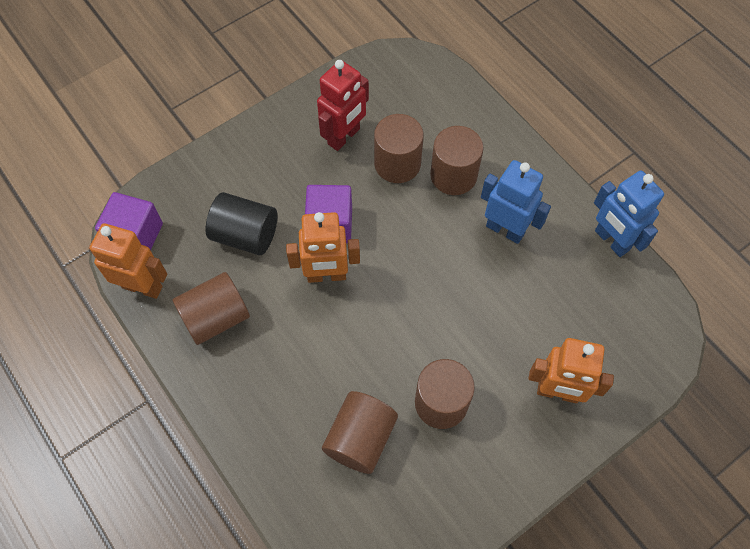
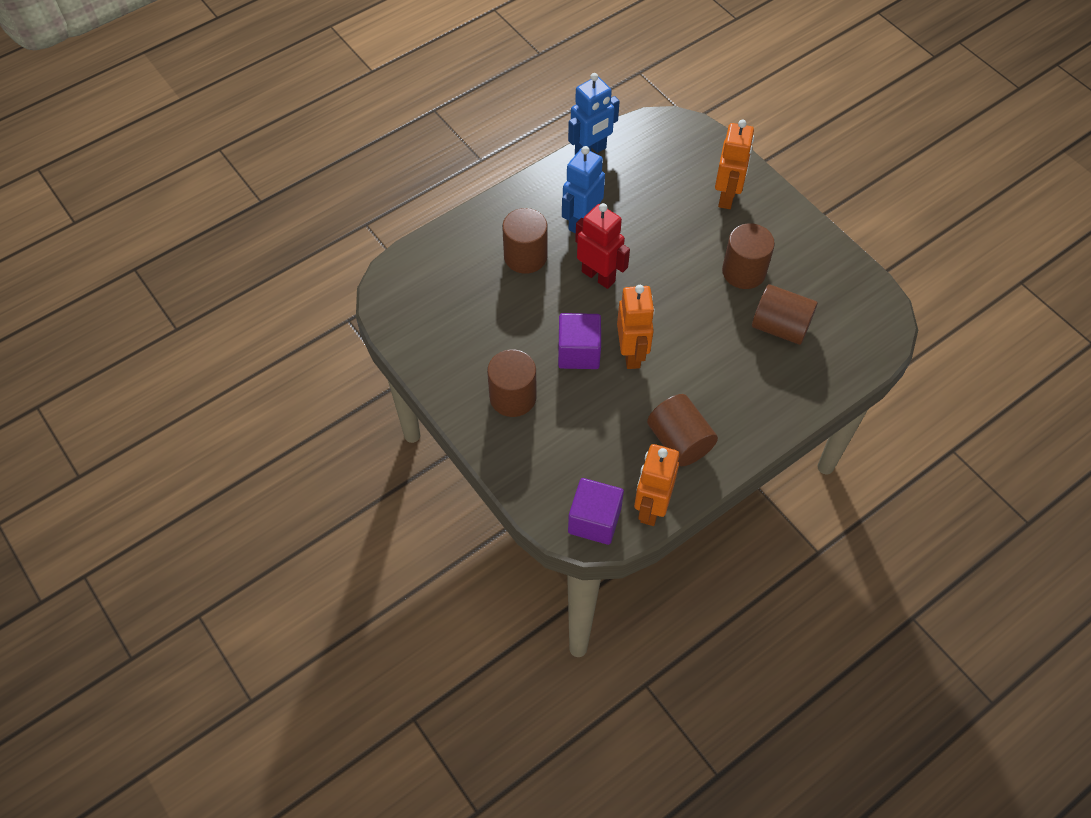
camera: 90 degrees left, 5 degrees down
(245, 235) = (591, 422): black cylinder -> none
(344, 137) = (480, 342): red robot -> red robot (598, 276)
(397, 163) = (512, 299): brown cylinder -> brown cylinder (513, 397)

